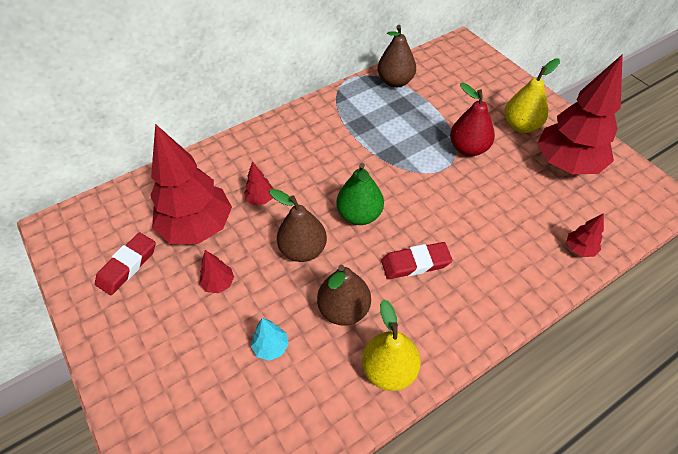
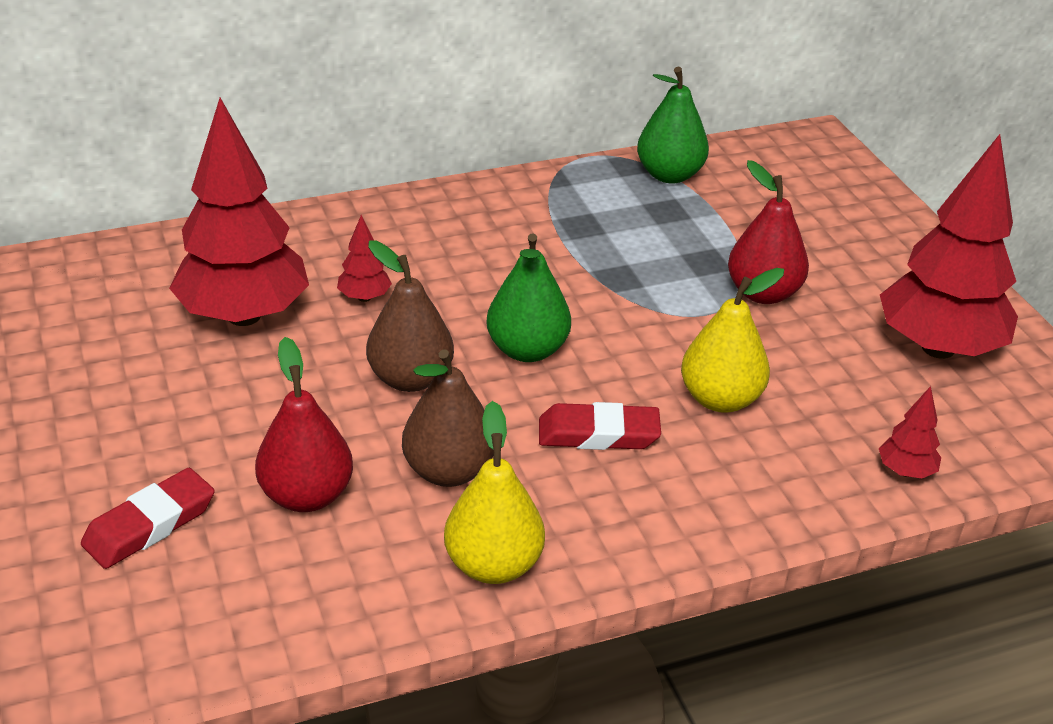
camera: 10 degrees right, 15 degrees down
(127, 266) = (111, 344): red eraser -> red eraser (150, 525)
(219, 283) = (251, 396): red tree -> none
(271, 347) = (306, 495): turquoise tree -> red pear
(395, 82) = (669, 175): brown pear -> green pear
(521, 126) = (876, 278): yellow pear -> yellow pear (720, 399)

